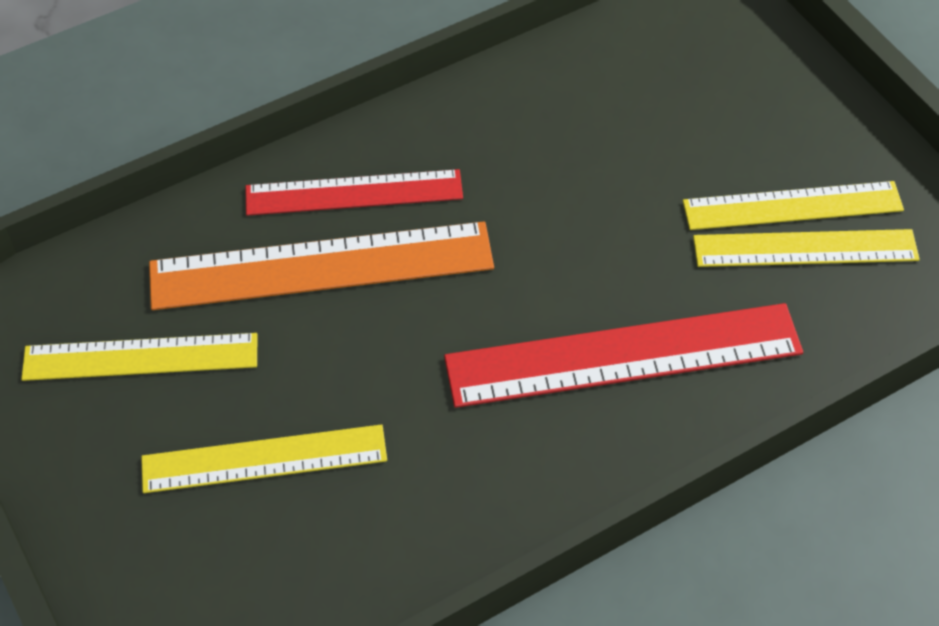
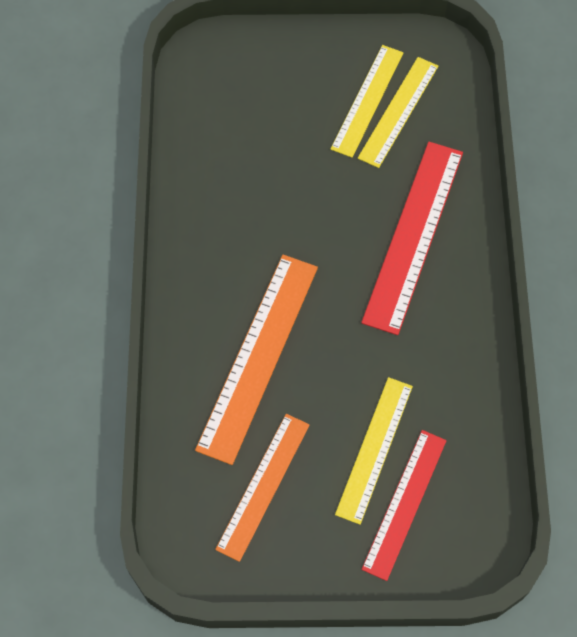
camera: 60 degrees left, 10 degrees up
(140, 357) = (263, 486): yellow ruler -> orange ruler
(354, 193) = (215, 312): red ruler -> red ruler (405, 503)

